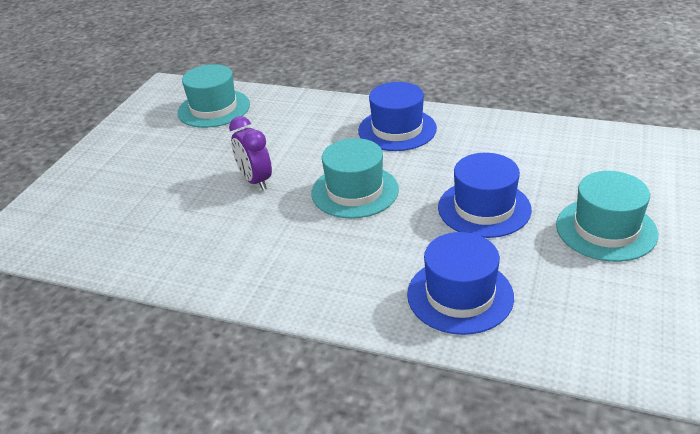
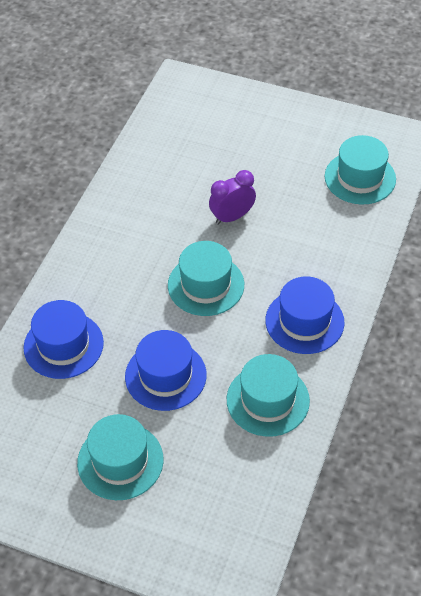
camera: 90 degrees right, 15 degrees up
(495, 144) = (268, 400): none -> turquoise hat

